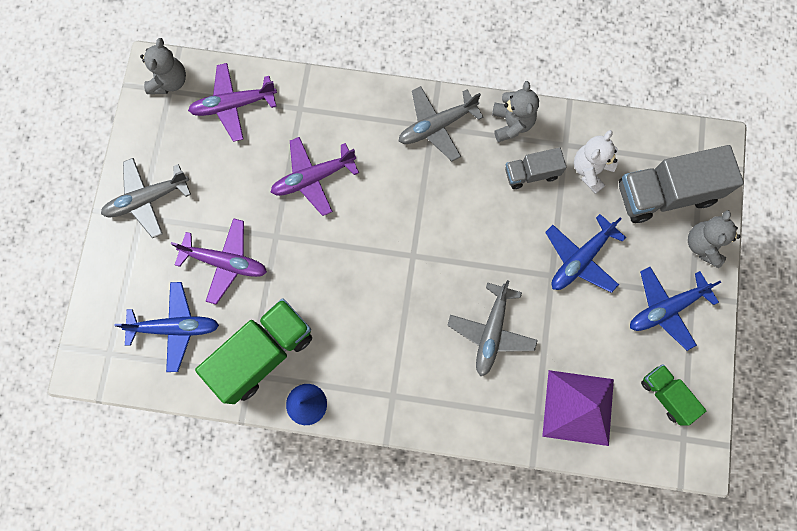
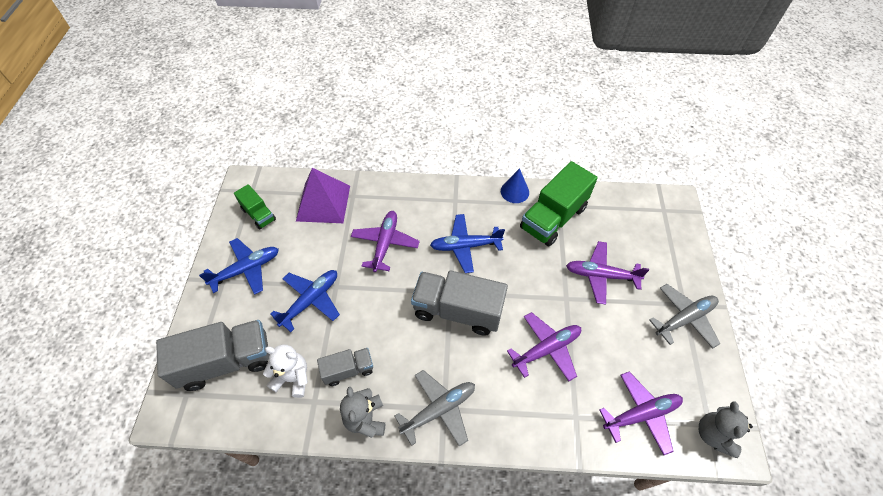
camera: 175 degrees right, 20 degrees down
(175, 327) = (622, 229): blue plane -> blue plane (465, 246)
(406, 231) = (457, 311): none -> grey truck
(491, 332) = (385, 243): grey plane -> purple plane
(590, 170) = (292, 378): white teddy bear -> white teddy bear turned 105 degrees counterclockwise
(703, 245) = (203, 320): grey teddy bear -> none

